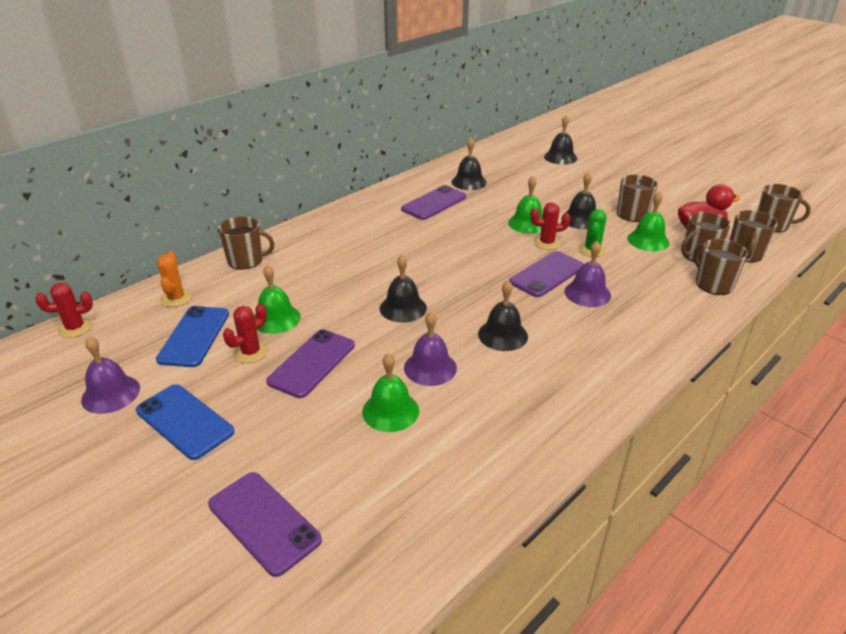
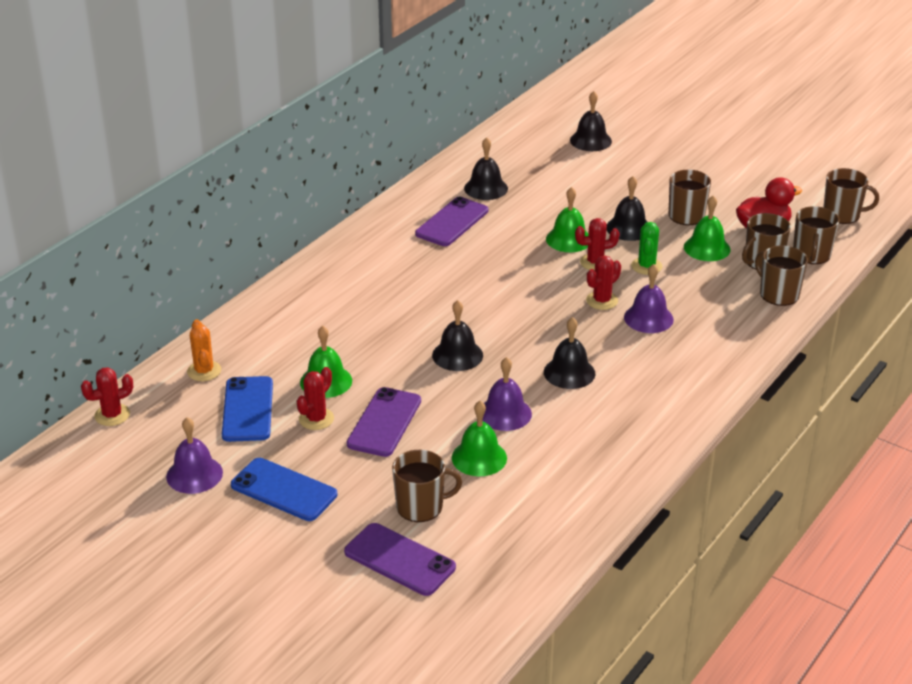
camera: 10 degrees left, 0 degrees up
(246, 260) = (260, 318): brown mug -> brown mug (421, 506)
(546, 274) = (602, 301): purple phone -> red cactus

